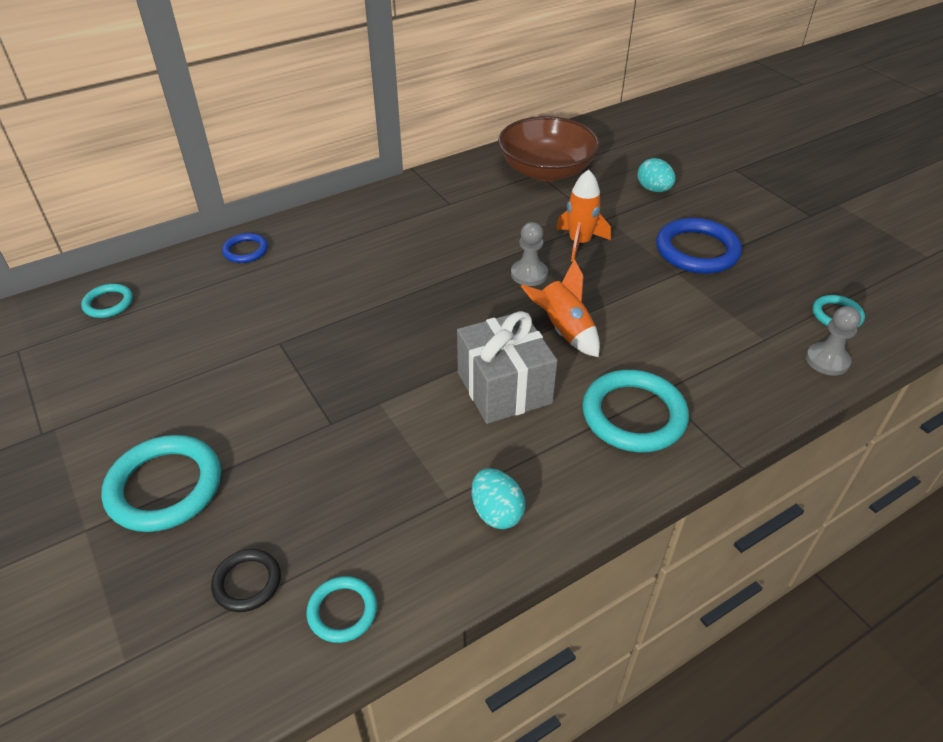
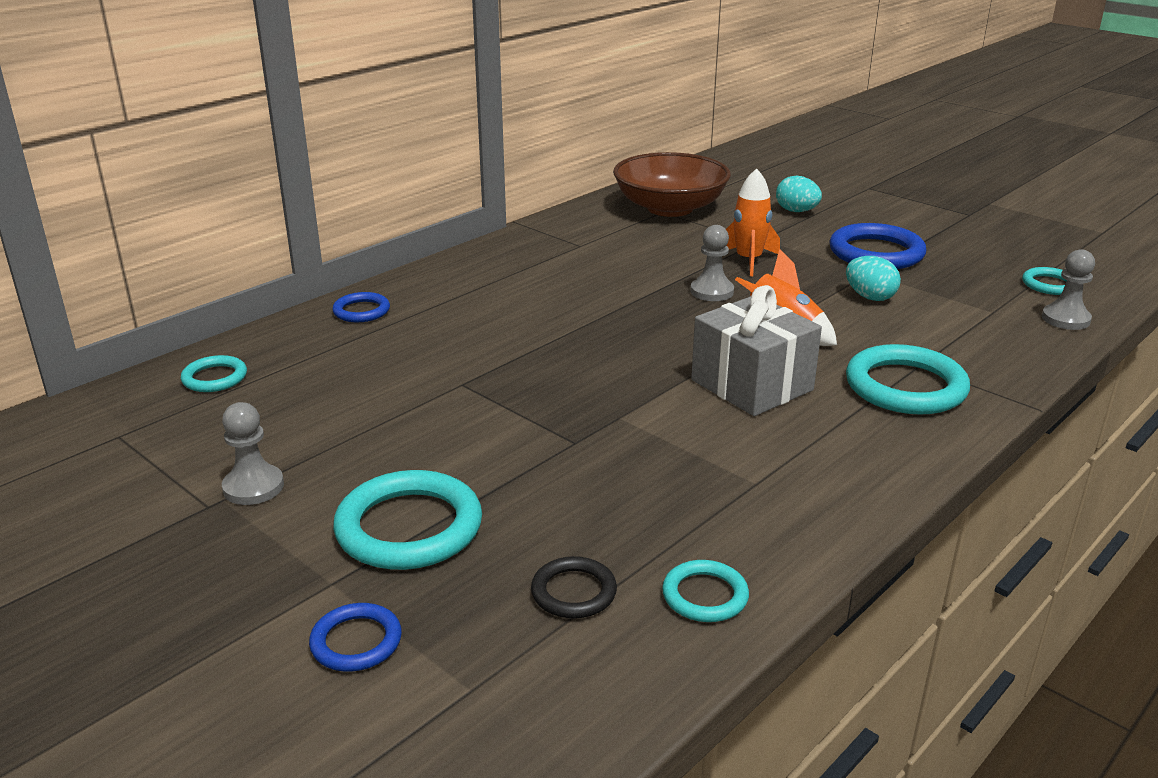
camera: 15 degrees left, 15 degrees down
(71, 593) = (356, 642): none -> blue ring
(80, 421) = (253, 487): none -> grey pawn
(496, 512) = (817, 485): turquoise egg -> turquoise egg (869, 297)

